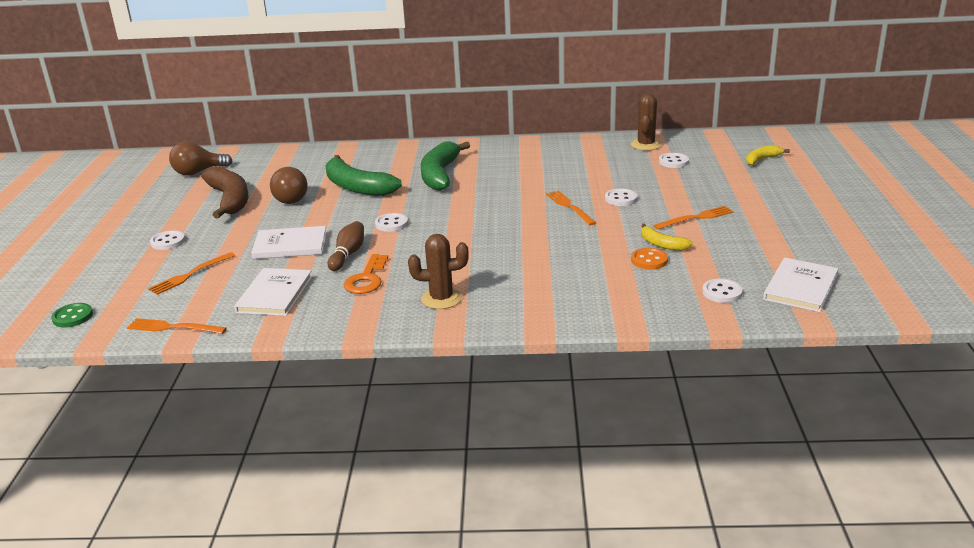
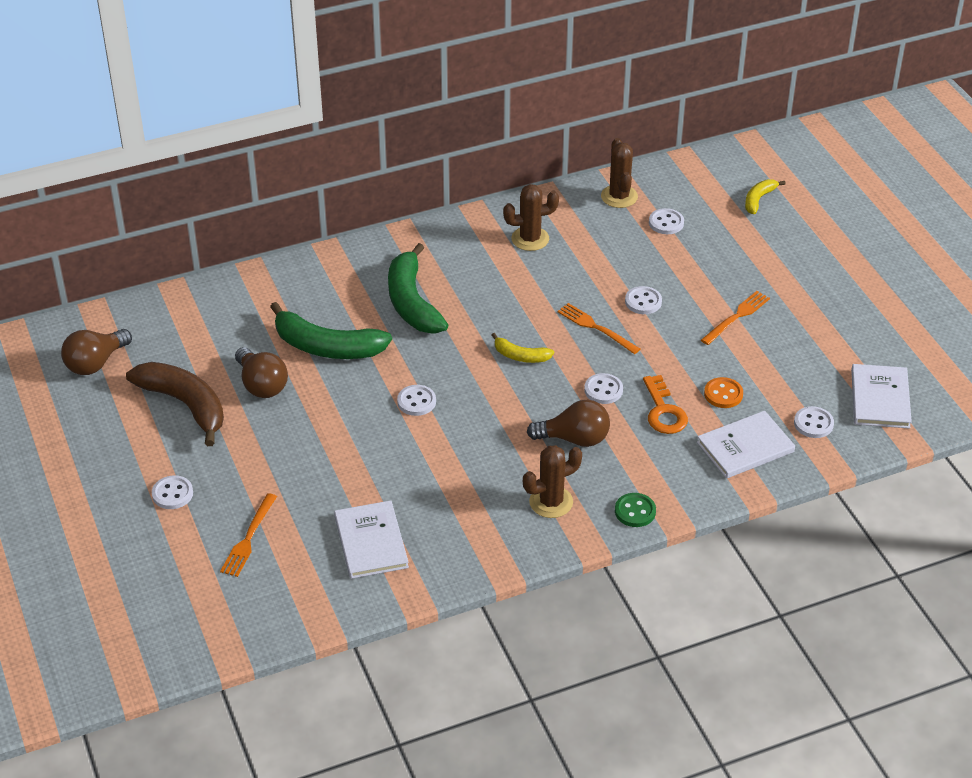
camera: 25 degrees left, 15 degrees up
(72, 317) = (171, 633): green button -> green button (635, 511)
(173, 327) = (300, 616): orange fork -> none
(290, 245) = (326, 464): white book -> white book (745, 447)
(348, 254) = (404, 462): brown bowling pin -> none
(367, 279) = (453, 494): orange key -> orange key (663, 411)
(496, 265) = (574, 439): none -> brown light bulb
(545, 241) = (603, 390): none -> white button
(558, 156) = (530, 239): none -> brown cactus
(662, 244) = (723, 367): yellow banana -> yellow banana (520, 356)

